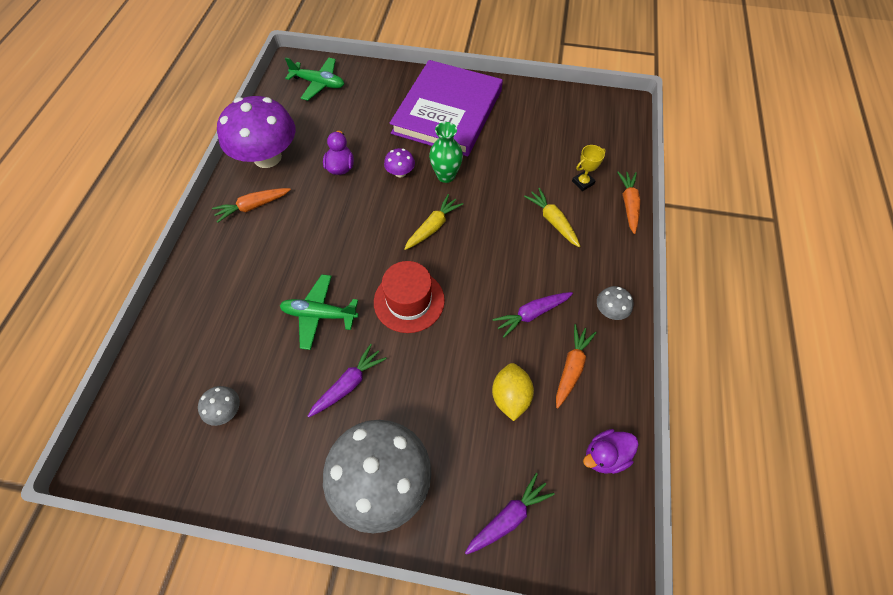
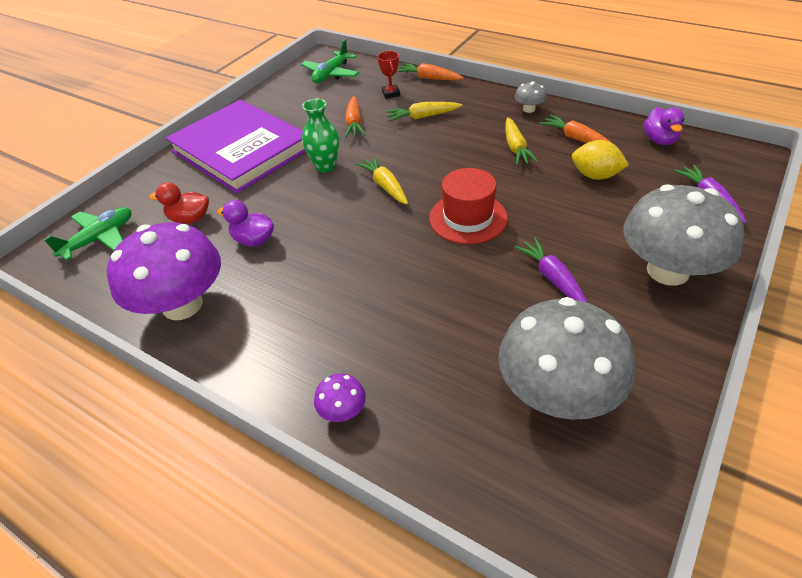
camera: 65 degrees left, 15 degrees down
(226, 410) = (557, 394): grey mushroom -> grey mushroom, size x2.42
(253, 206) = (256, 330): orange carrot -> orange carrot (354, 123)
(319, 314) = (455, 288): green plane -> green plane (331, 74)
(353, 120) = (190, 219): none -> red duck
(400, 172) = (298, 196): purple mushroom -> purple mushroom (343, 411)
(532, 314) = (515, 147): purple carrot -> yellow carrot
(583, 182) = (391, 94): yellow trophy -> red trophy

